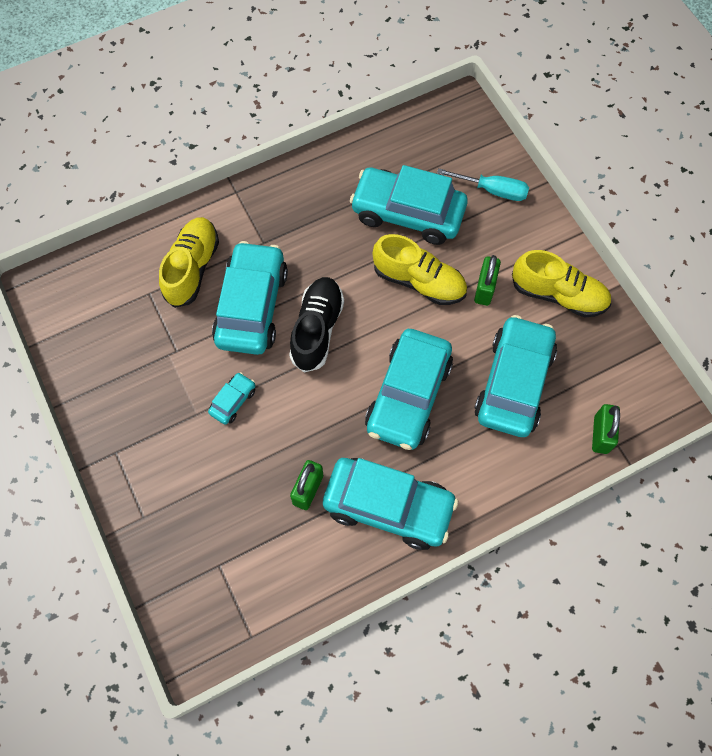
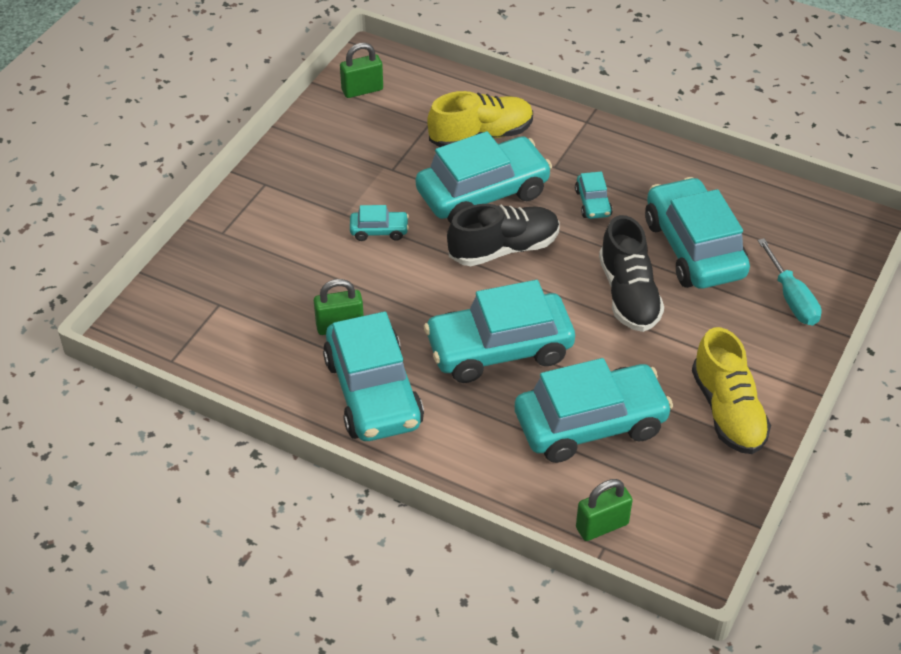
camera: 55 degrees right, 20 degrees down
(318, 243) = (593, 203): none -> turquoise car
(419, 281) = (628, 295): yellow shoe -> black shoe
(484, 289) = (672, 348): green padlock -> green padlock (362, 90)

